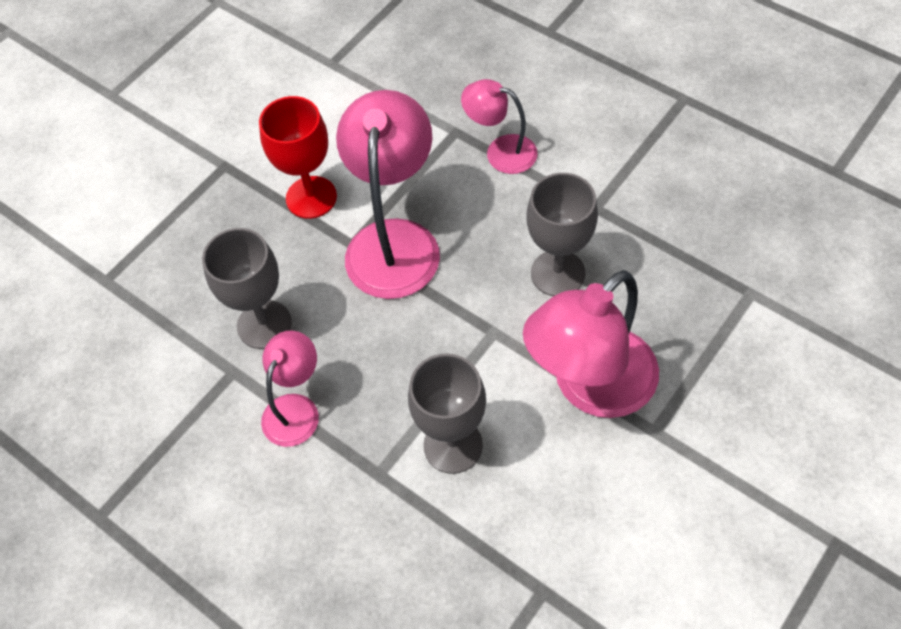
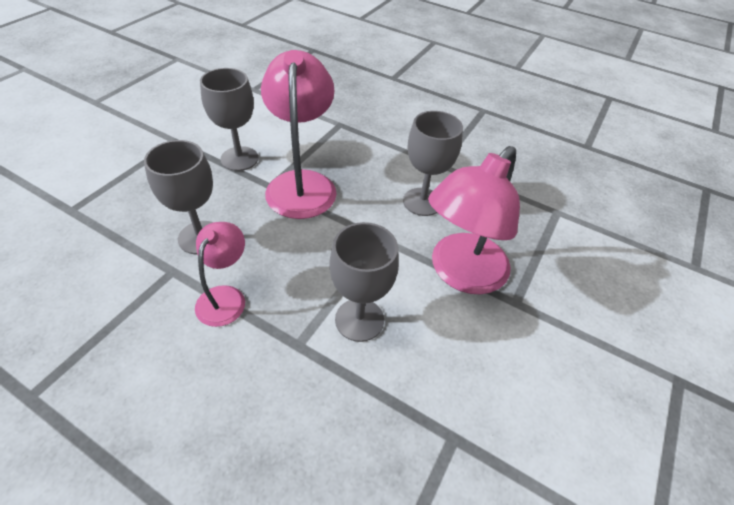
camera: 15 degrees left, 10 degrees down
(311, 197) = (239, 159): red goblet -> grey goblet
(501, 151) = (372, 135): pink lamp -> none

